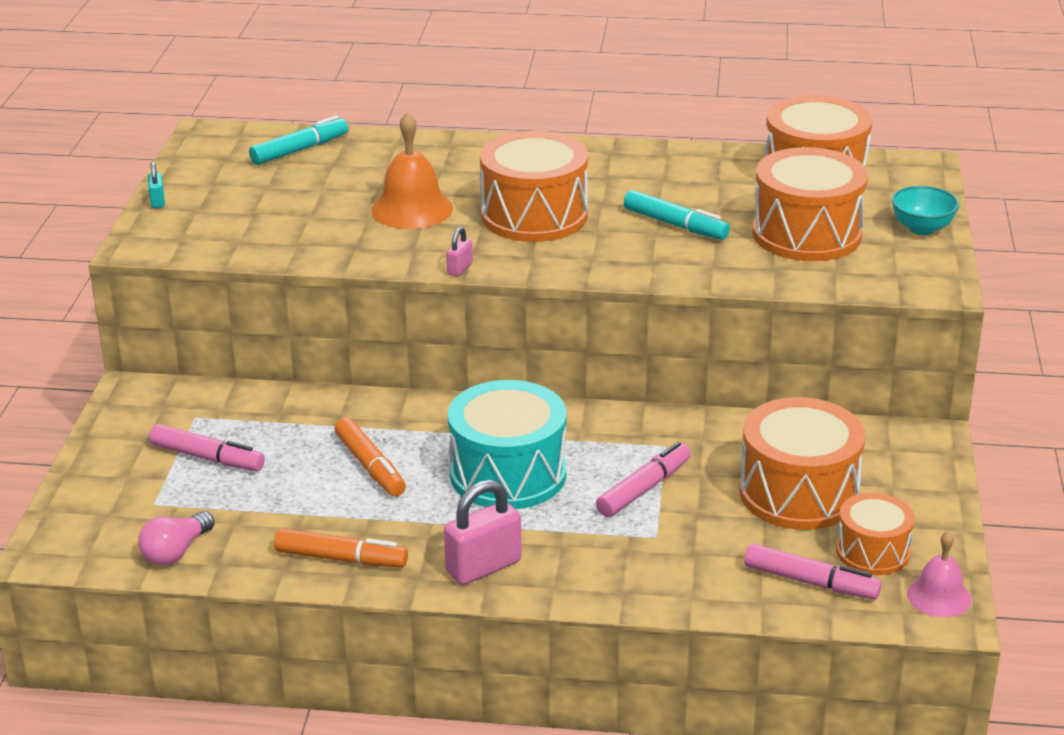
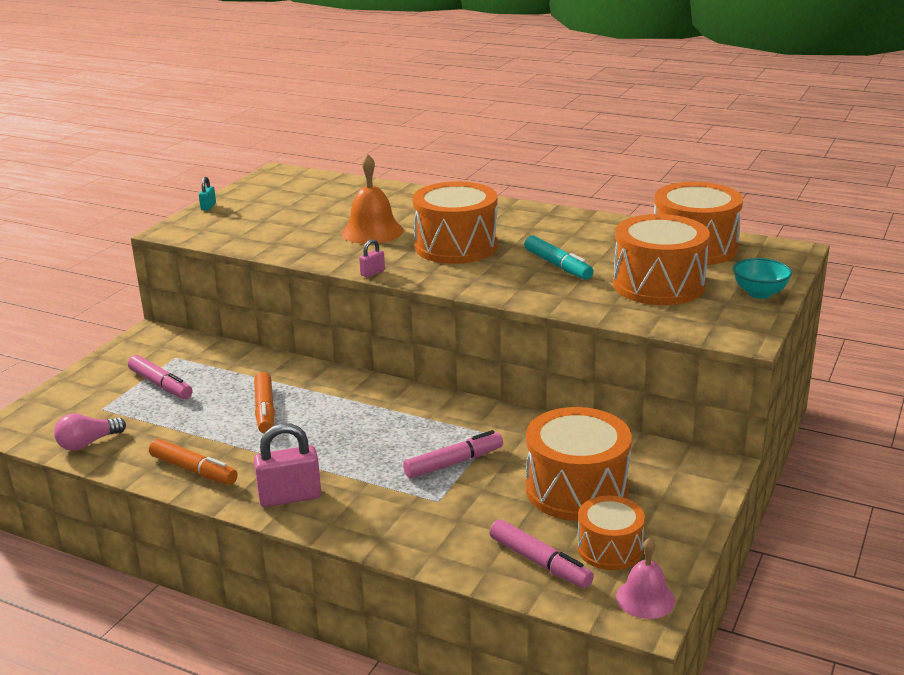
camera: 20 degrees right, 5 degrees down
(299, 150) = (328, 188): turquoise marker -> none
(508, 474) = (359, 433): turquoise drum -> none

